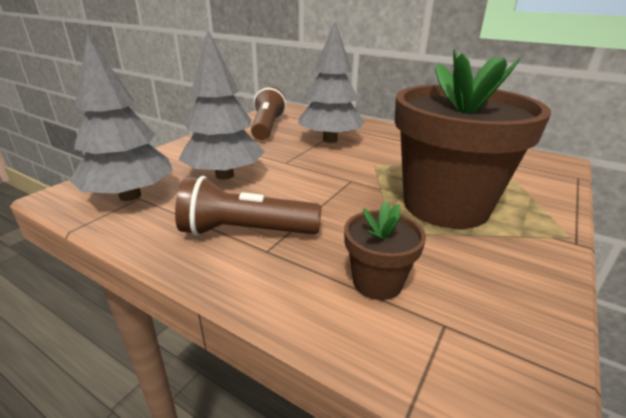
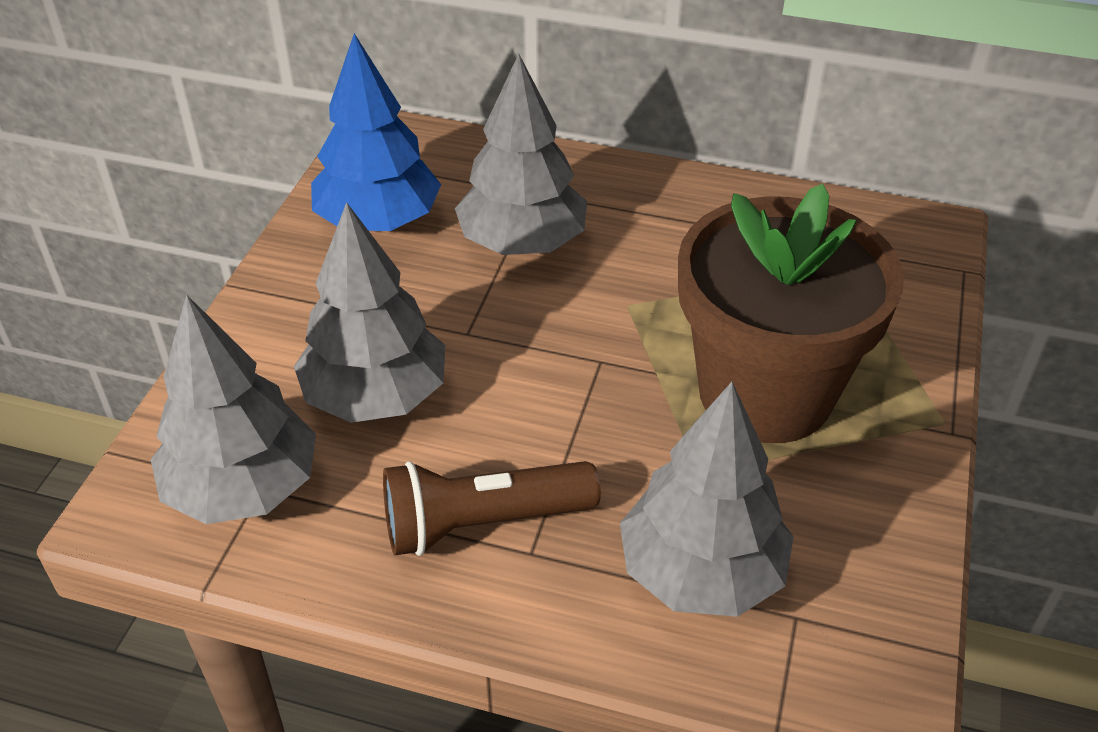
camera: 15 degrees left, 15 degrees up
(267, 127) = (379, 221): brown flashlight -> blue tree
(377, 282) = (701, 572): brown flower pot -> grey tree

